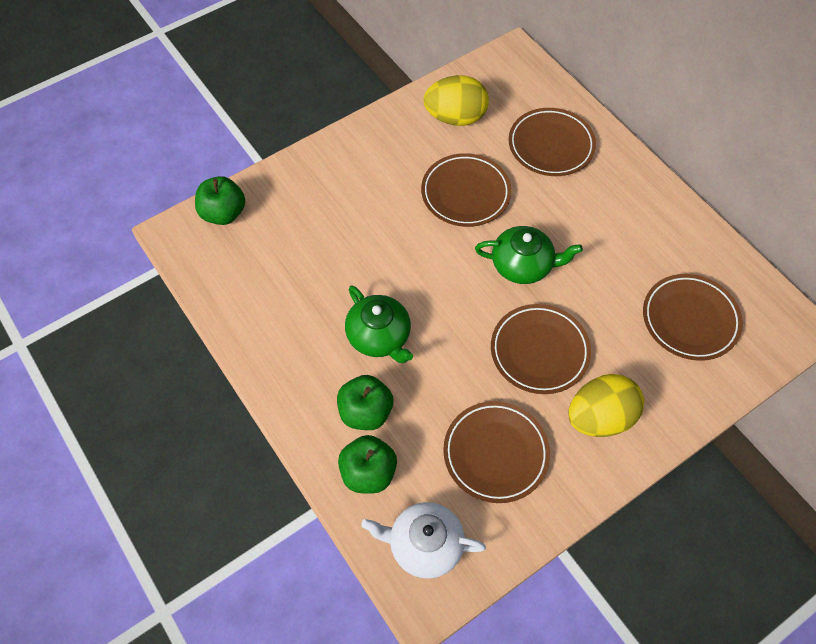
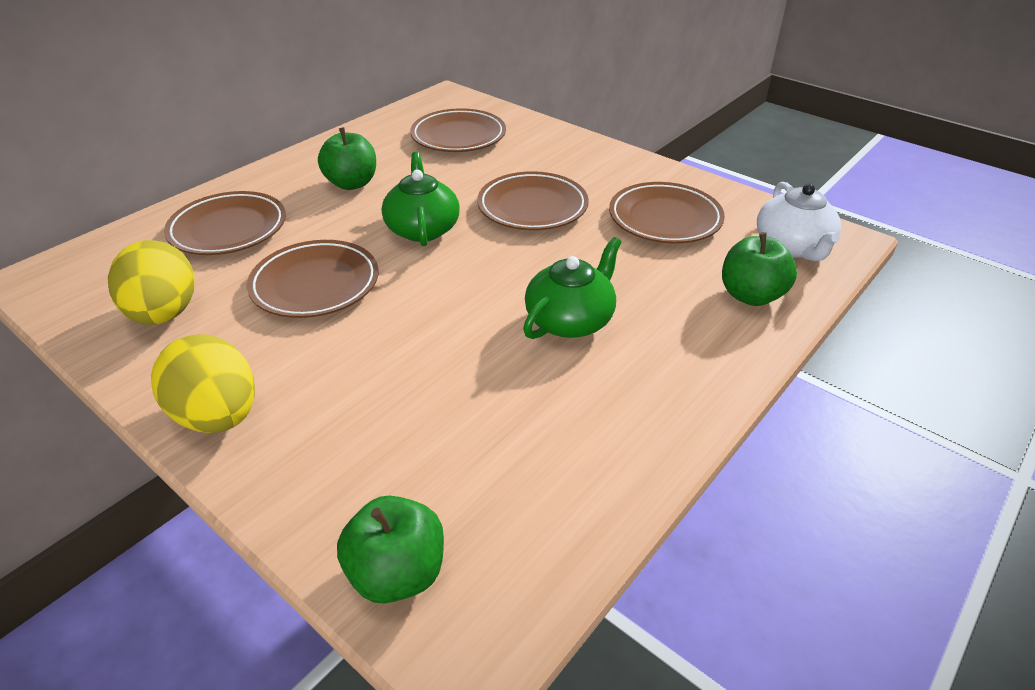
camera: 105 degrees left, 20 degrees down
(365, 412) = (680, 311): green apple -> green apple (352, 183)
(600, 417) = (588, 170): yellow egg -> yellow egg (218, 416)

